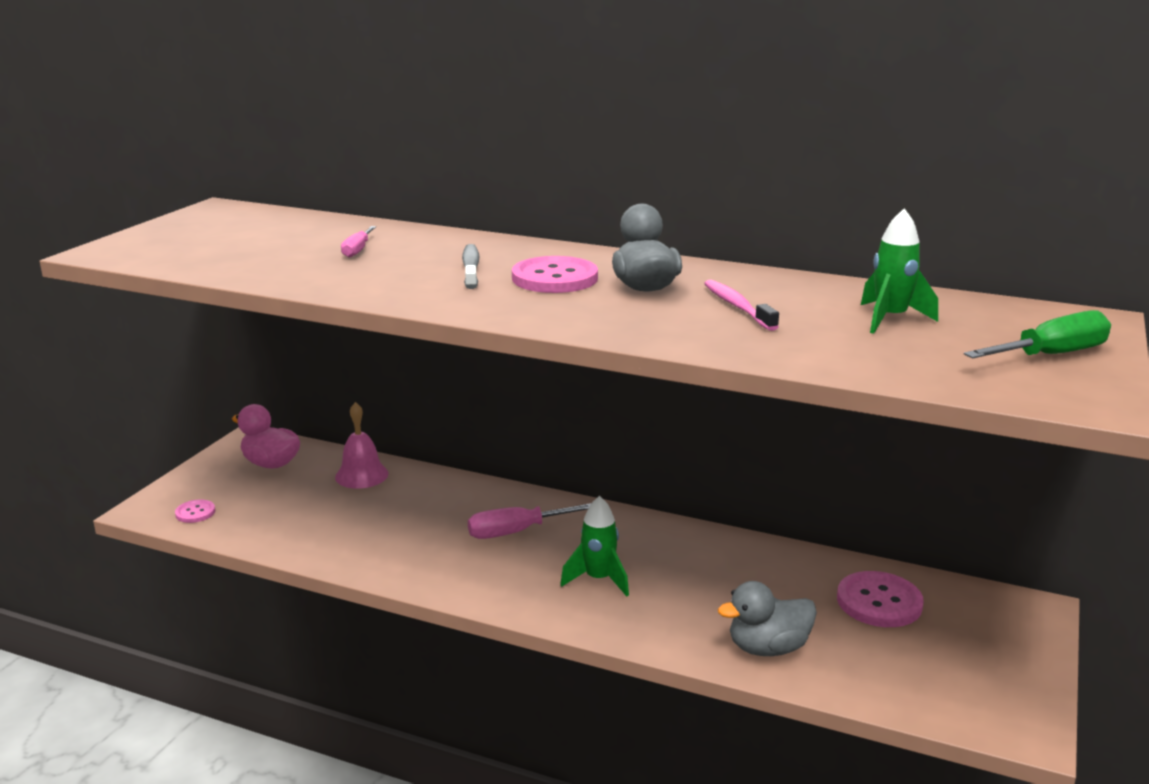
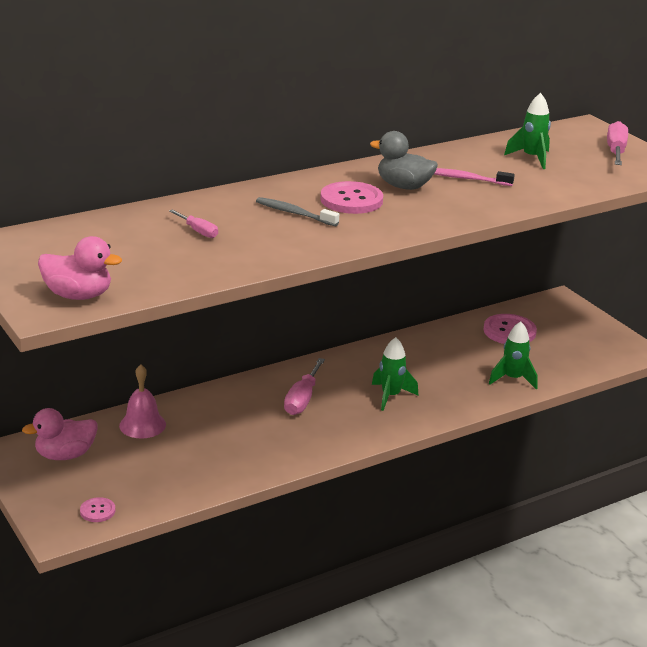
camera: 55 degrees left, 5 degrees up
(148, 253) = (78, 295): none -> pink duck
(767, 648) = (512, 379): grey duck -> green rocket
(1051, 355) = (616, 151): green screwdriver -> pink screwdriver

